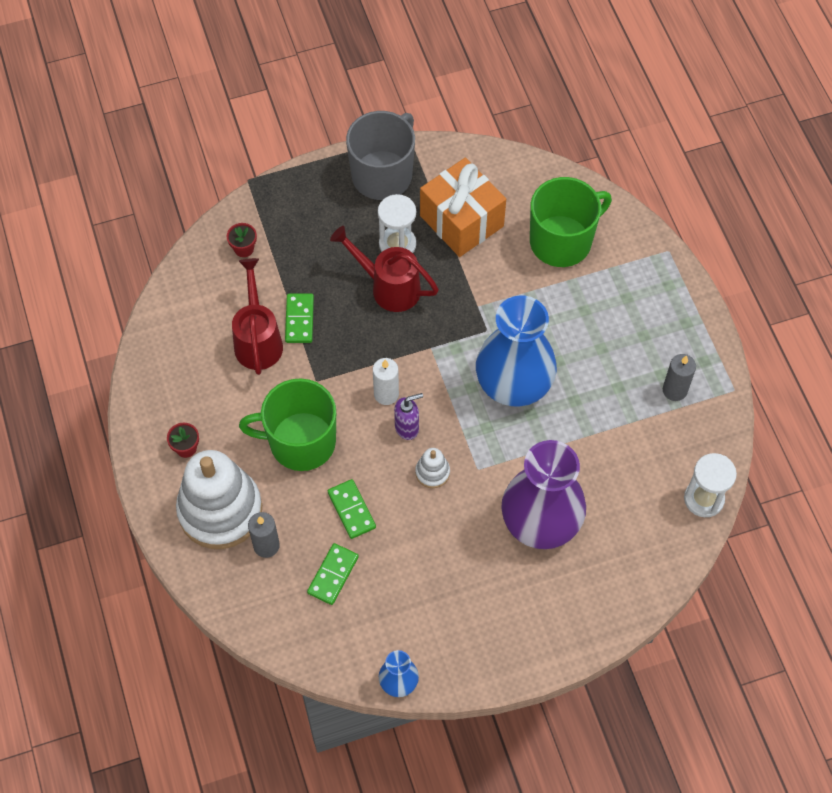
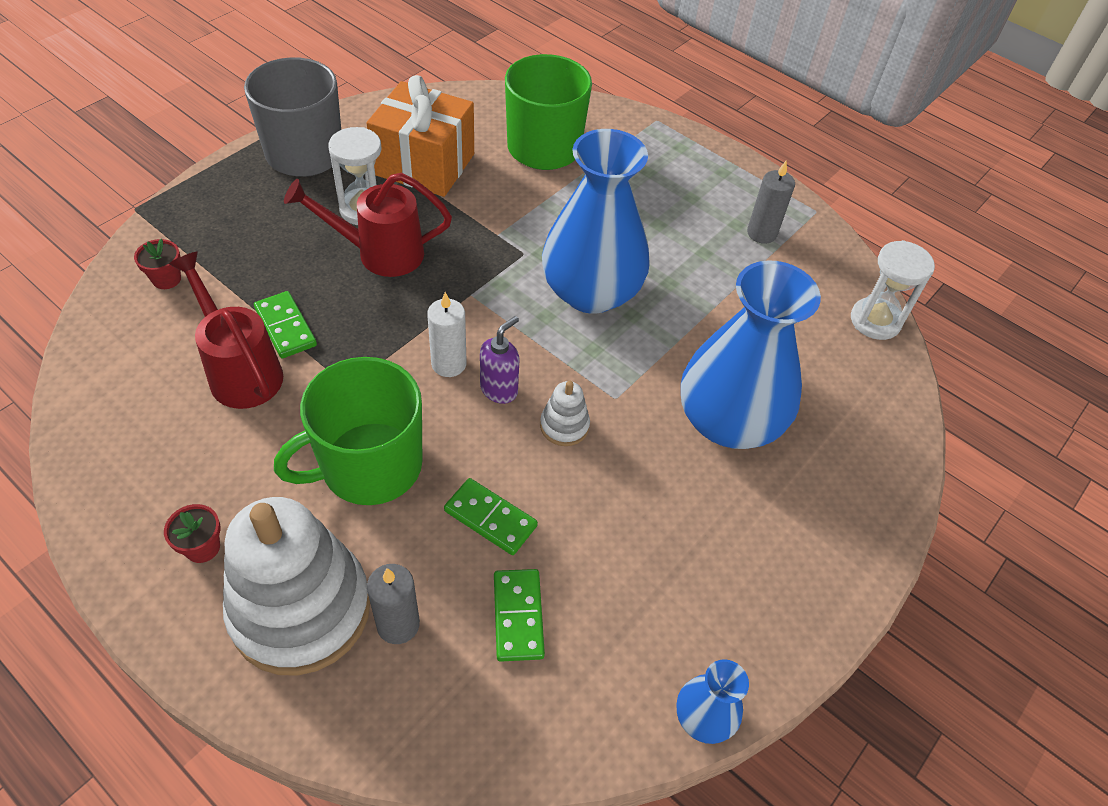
camera: 35 degrees left, 10 degrees down
(541, 520) = (728, 421): purple vase -> blue vase

